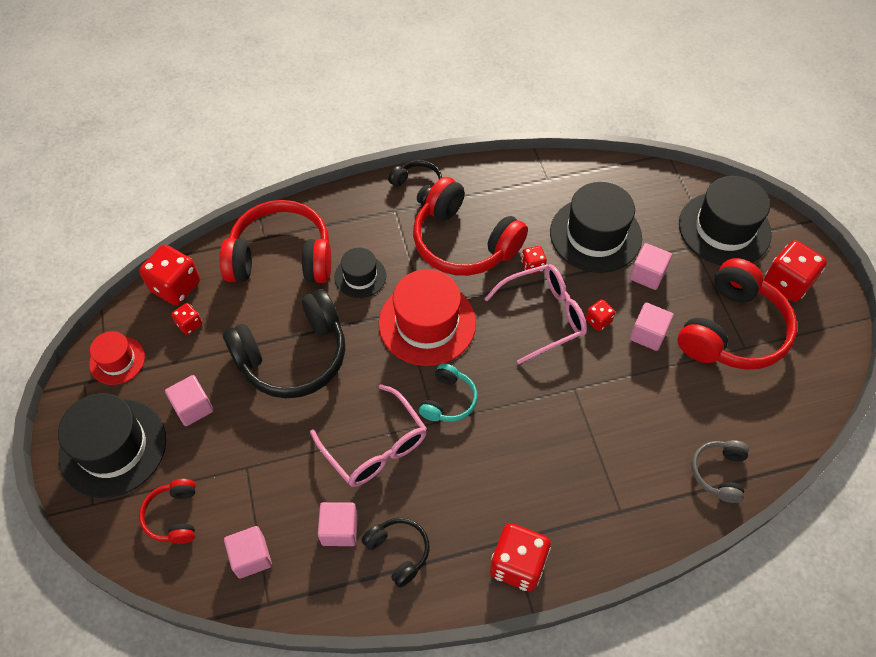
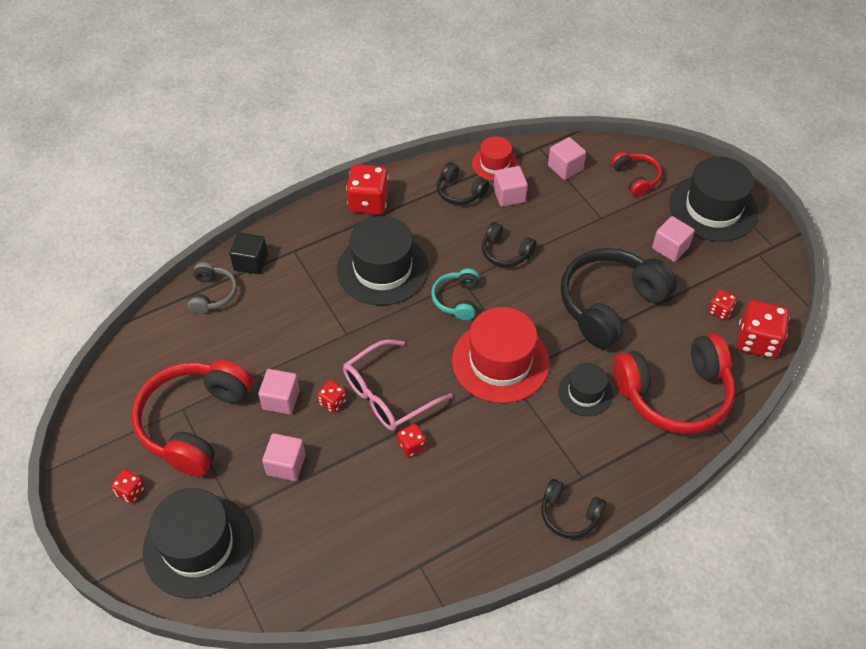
camera: 165 degrees right, 5 degrees down
(117, 360) = (759, 268): red hat -> red hat (495, 164)
(375, 447) = (505, 252): pink glasses -> black headphones
(463, 243) = (493, 455): red headphones -> none
(595, 235) = (349, 500): black hat -> black hat (382, 269)
(673, 507) = (251, 262): none -> black cube
(787, 282) = (130, 491): red dice -> red dice, size x0.51

